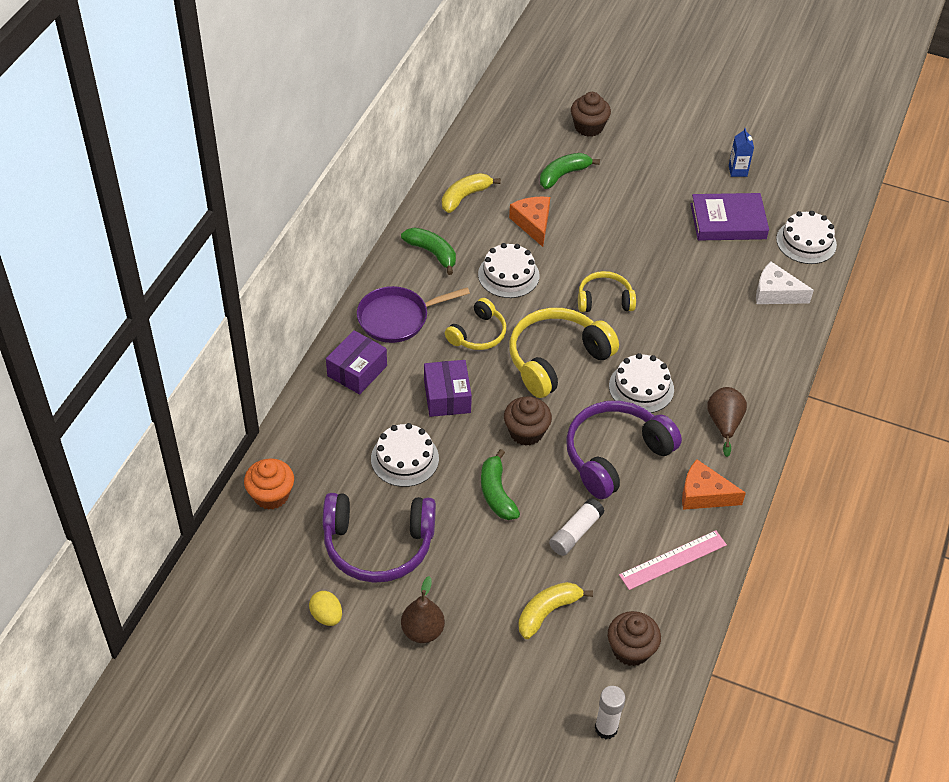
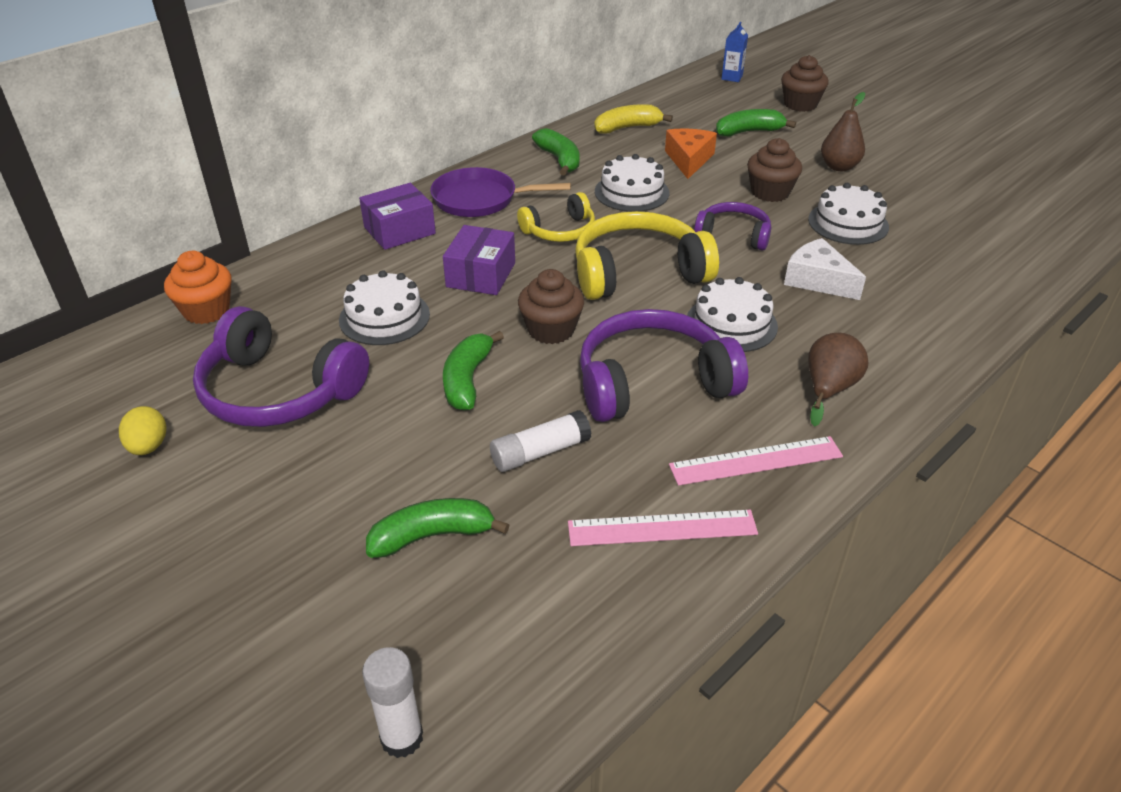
camera: 25 degrees right, 10 degrees down
(422, 631) = (247, 503): brown pear -> brown pear (839, 167)
(547, 612) = (432, 536): yellow banana -> green banana
(604, 300) = (733, 235): yellow headphones -> purple headphones
(631, 649) = (521, 630): brown cupcake -> brown cupcake (770, 192)
(704, 494) = (756, 461): orange cheese -> pink ruler
(728, 221) = (932, 202): purple book -> none
(737, 171) = (965, 165): blue carton -> blue carton (732, 77)
(776, 293) = (969, 276): white cheese -> white cheese (817, 280)
(806, 242) = (1033, 239): white cake -> white cake (848, 223)

